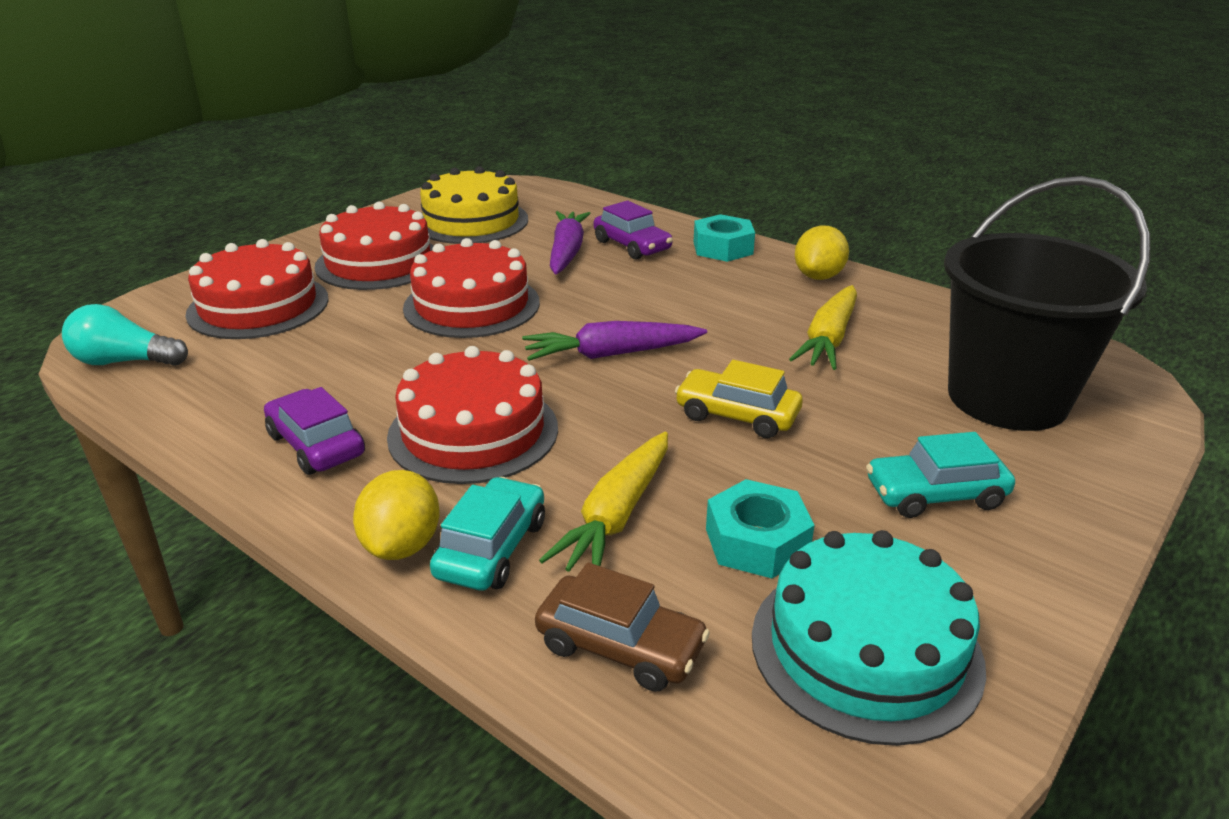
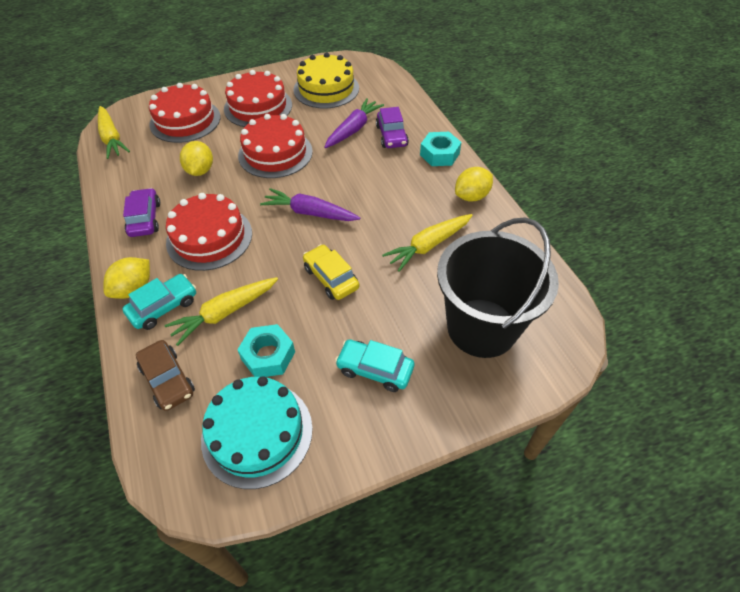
camera: 30 degrees right, 20 degrees up
(125, 361) = (112, 138): turquoise light bulb -> yellow carrot
(358, 357) = (200, 171): none -> yellow lemon

